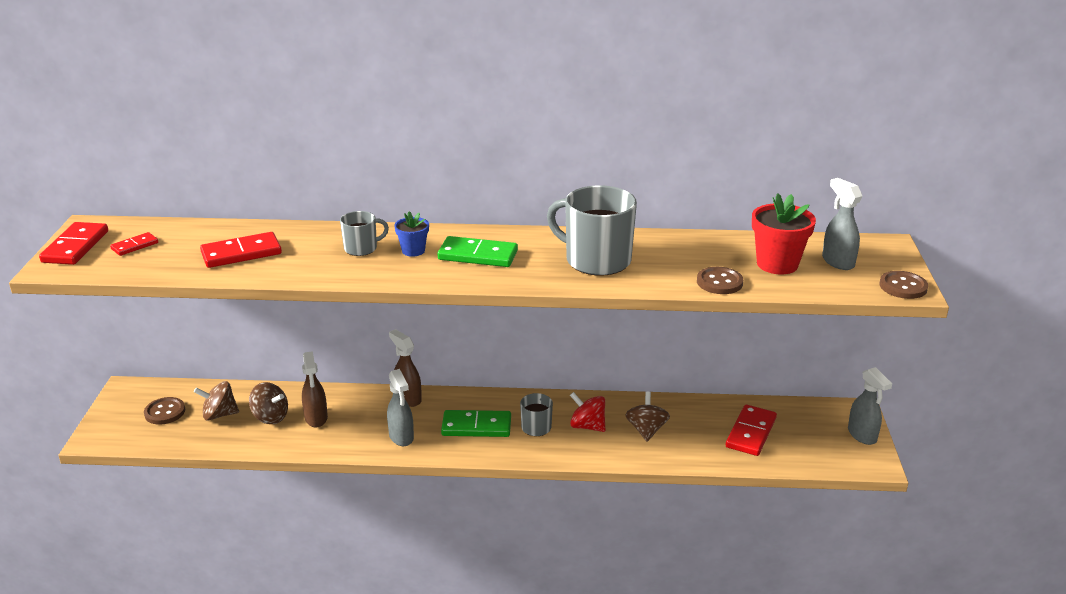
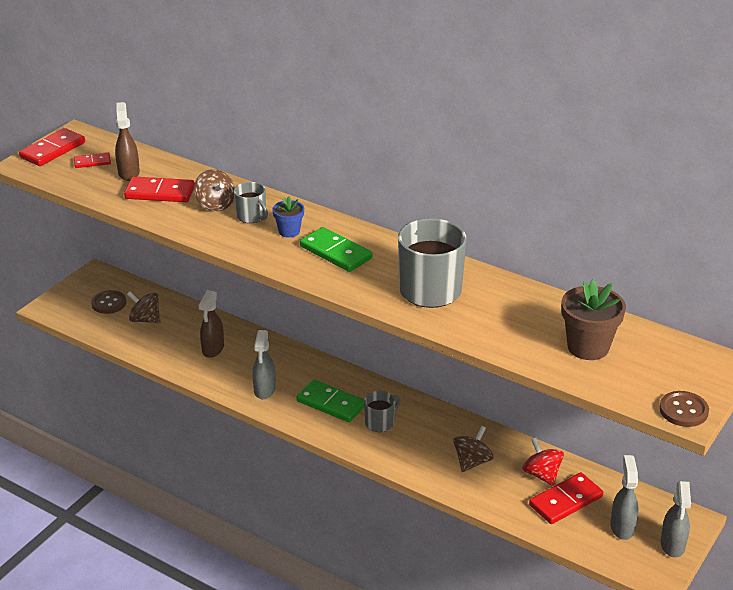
camera: 30 degrees right, 5 degrees up
(270, 417) = (180, 335): brown spinning top -> brown spinning top (215, 205)
(361, 248) = (251, 216): grey mug -> grey mug turned 45 degrees clockwise
(408, 398) = (296, 358): brown spray bottle -> brown spray bottle (129, 173)
(587, 426) = (424, 438): red spinning top -> red spinning top (541, 474)
(719, 282) = (514, 347): brown button -> none
(777, 264) = (588, 347): red flower pot -> brown flower pot
(837, 262) = (649, 364): grey spray bottle -> grey spray bottle (622, 527)

